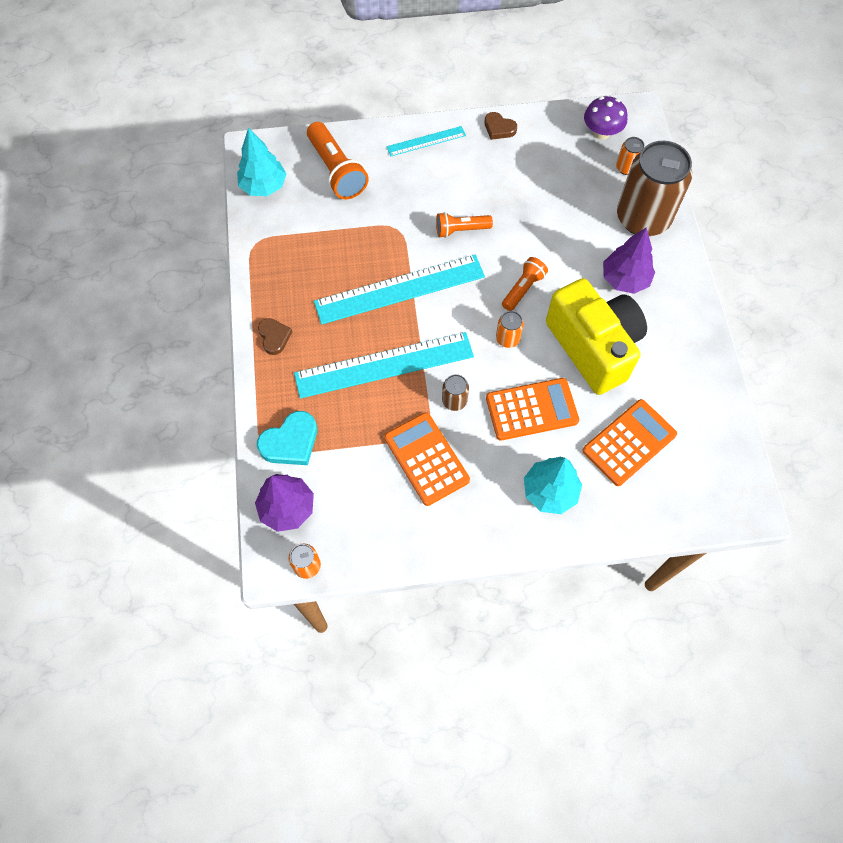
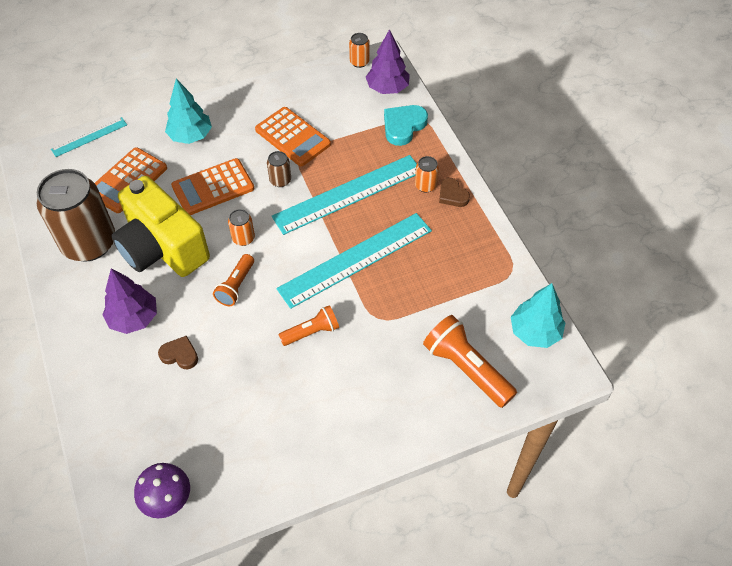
camera: 165 degrees right, 10 degrees down
(426, 141) = (379, 432): turquoise ruler -> turquoise ruler (89, 137)
(499, 128) = (296, 473): brown heart -> brown heart (180, 355)
(626, 168) = (134, 454): orange can -> orange can (425, 185)
(642, 218) = (115, 392): brown can -> brown can (89, 243)

